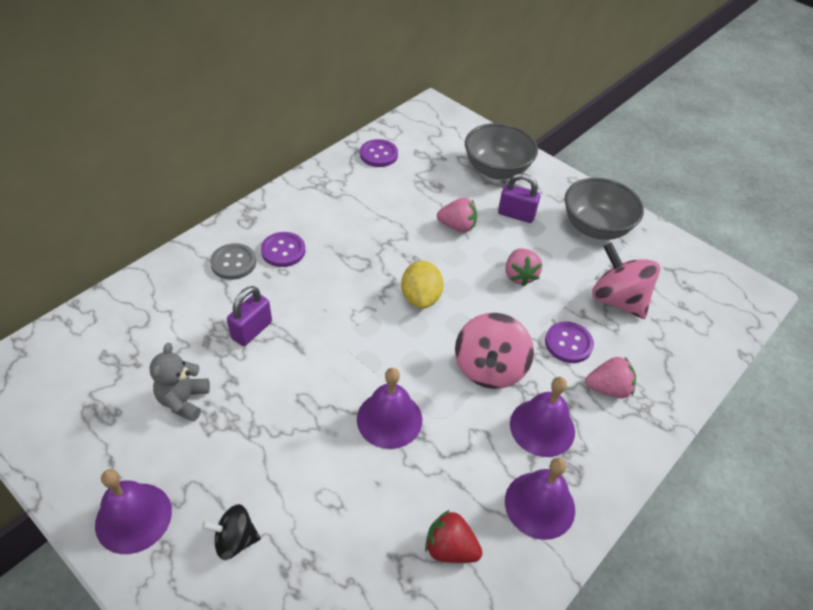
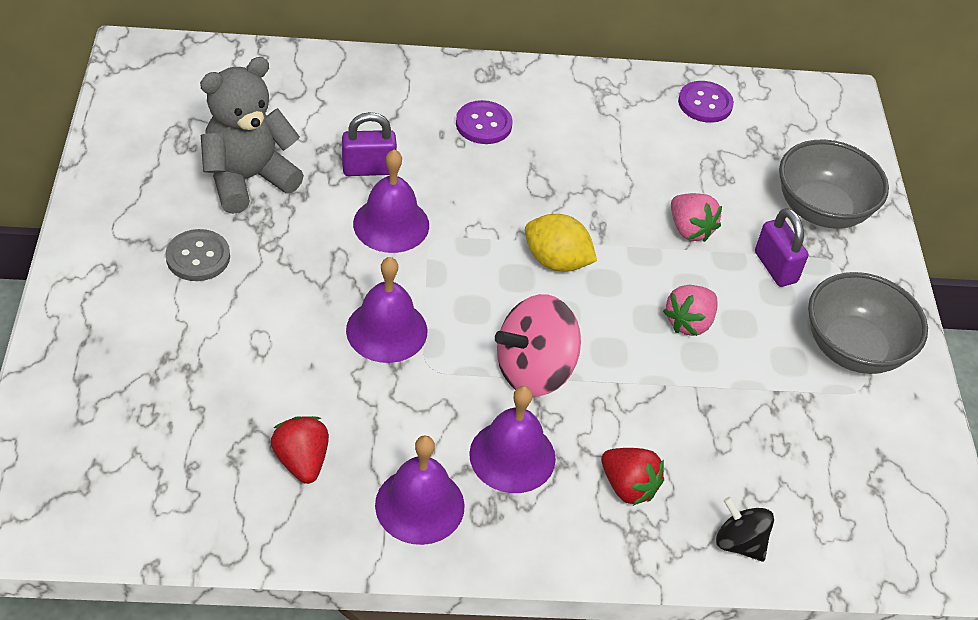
camera: 45 degrees right, 0 degrees up
(133, 517) = (115, 229): purple bell -> purple bell (391, 224)
(183, 400) = (248, 179): grey teddy bear -> grey teddy bear, size x1.61
(233, 263) = (426, 102): grey button -> grey button (198, 257)
(235, 540) = (160, 306): black spinning top -> black spinning top (739, 543)
(420, 297) = (556, 261): yellow lemon -> yellow lemon turned 75 degrees clockwise
(568, 343) = (647, 418): purple button -> none
(608, 388) = (628, 487): pink strawberry -> red strawberry
(618, 300) = (766, 429): pink spinning top -> none

